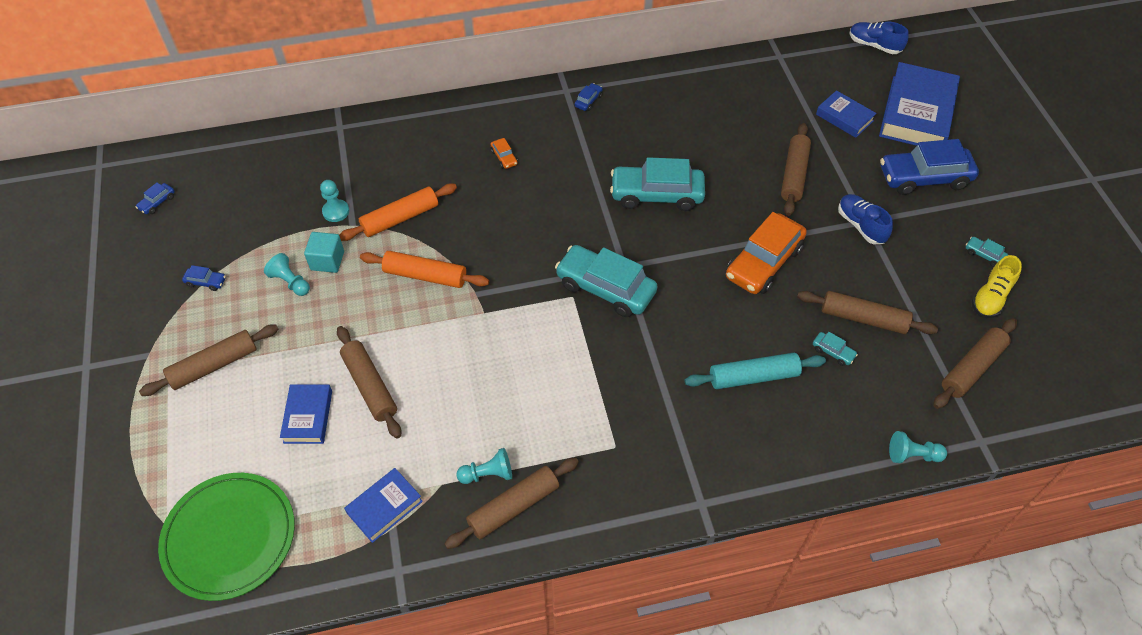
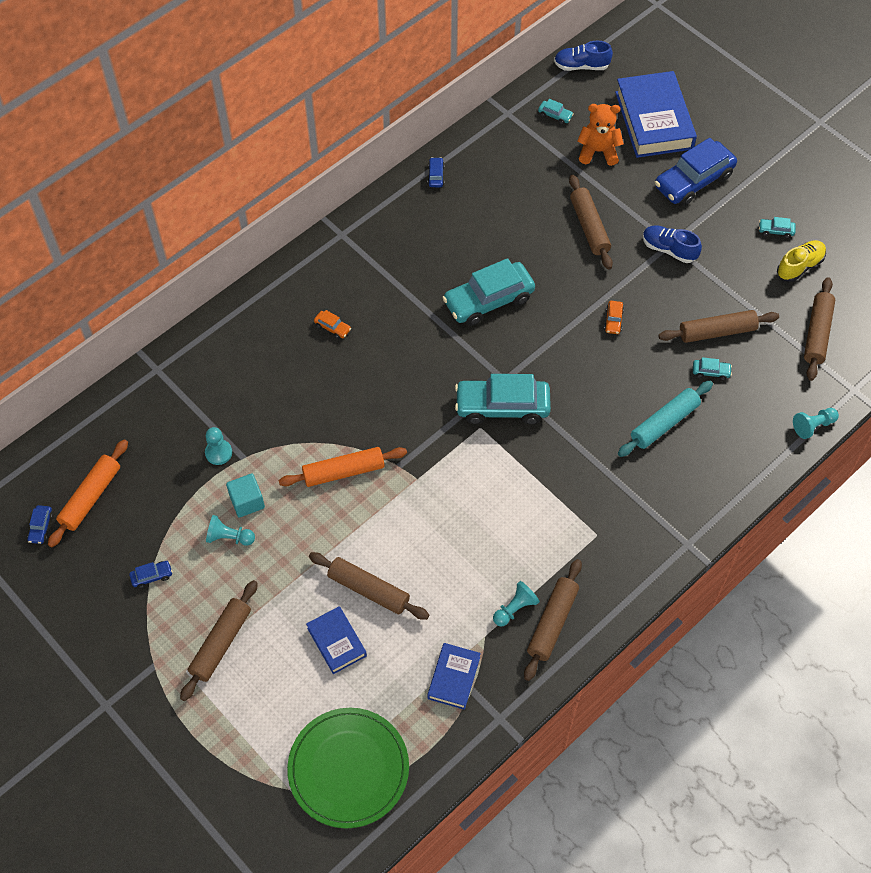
camera: 30 degrees left, 5 degrees up
(400, 218) = (282, 430): orange rolling pin -> orange rolling pin (91, 497)
(588, 101) = (369, 236): blue car -> blue car (436, 176)
(763, 262) = (613, 320): orange car -> orange car, size x0.41
(822, 74) = (555, 115): none -> turquoise car
(844, 117) = (598, 151): blue book -> orange teddy bear
(990, 297) = (799, 266): yellow shoe -> yellow shoe turned 135 degrees counterclockwise

